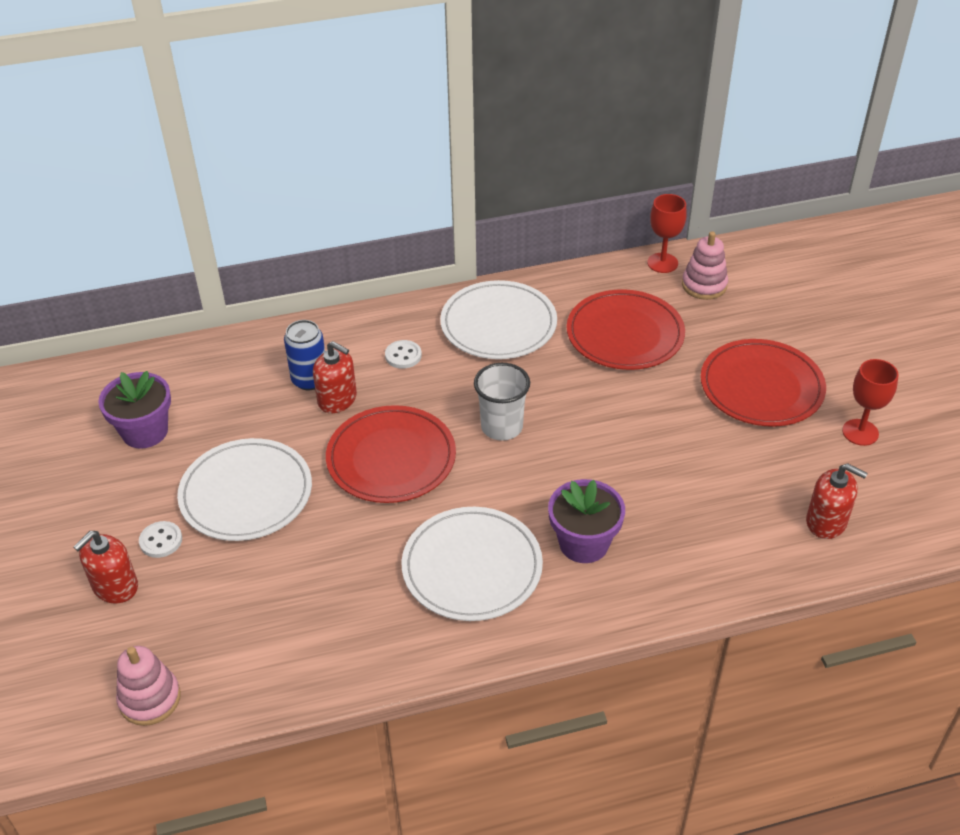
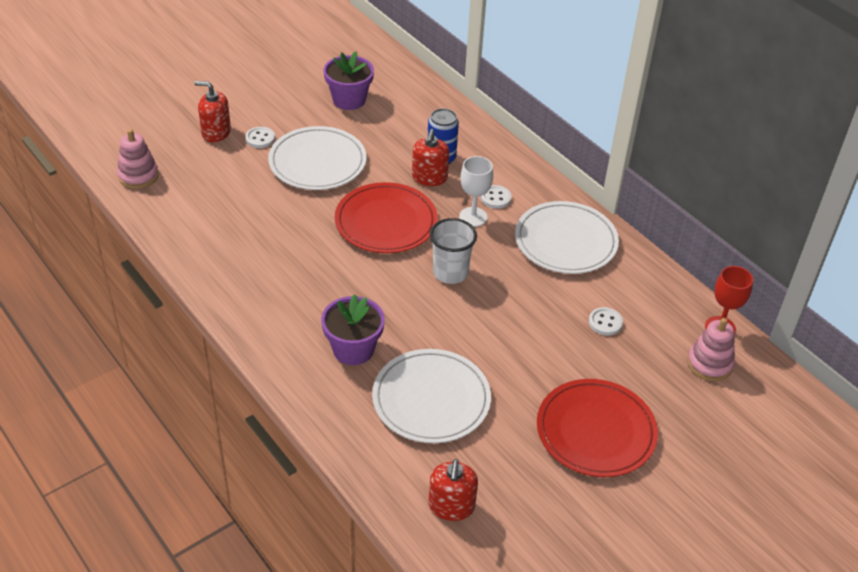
camera: 65 degrees right, 0 degrees up
(423, 383) = (473, 217): none -> white goblet
(472, 567) = (302, 292): white plate -> white plate (431, 399)
(625, 334) = (605, 322): red plate -> white button
(860, 432) = (579, 517): red goblet -> none

